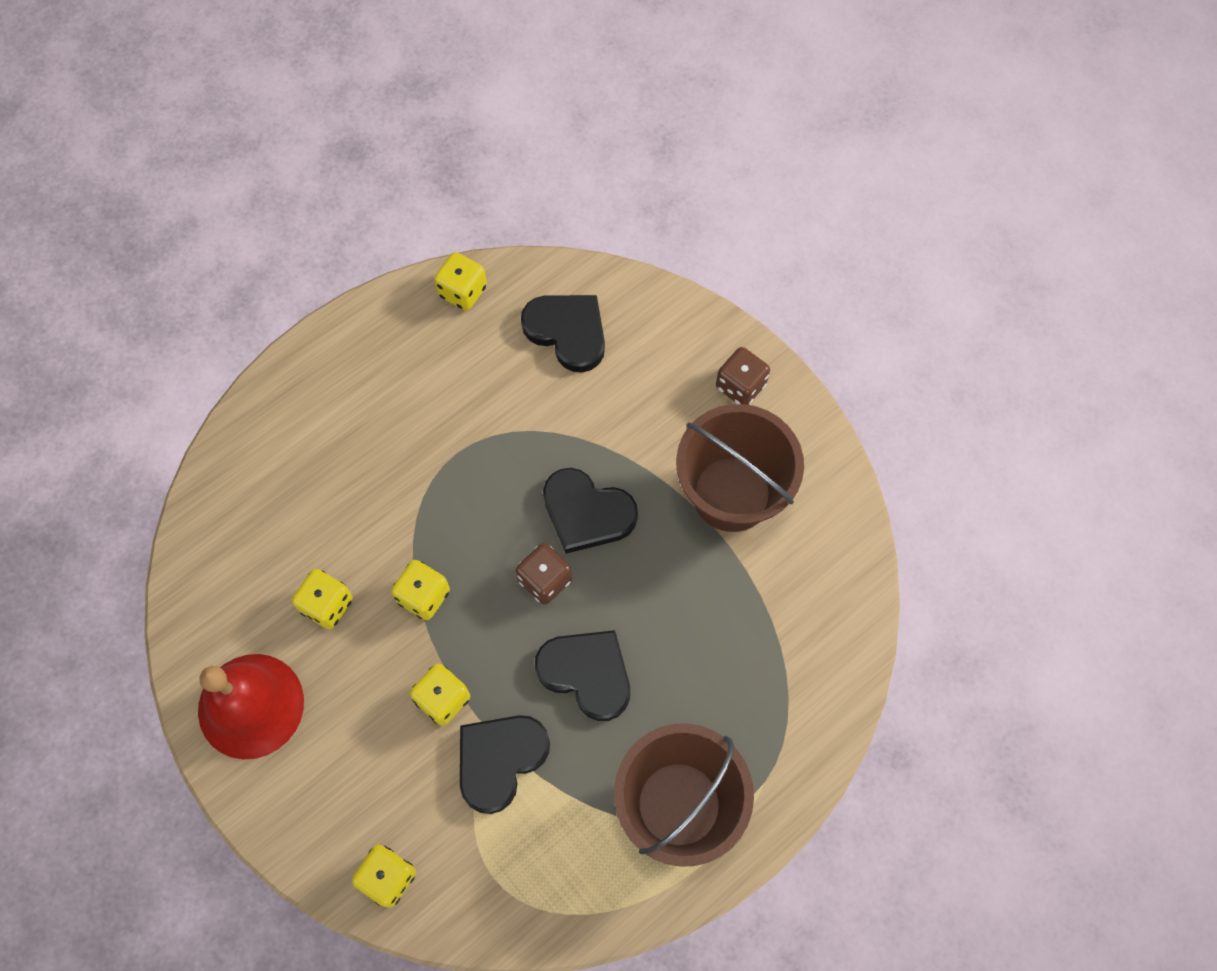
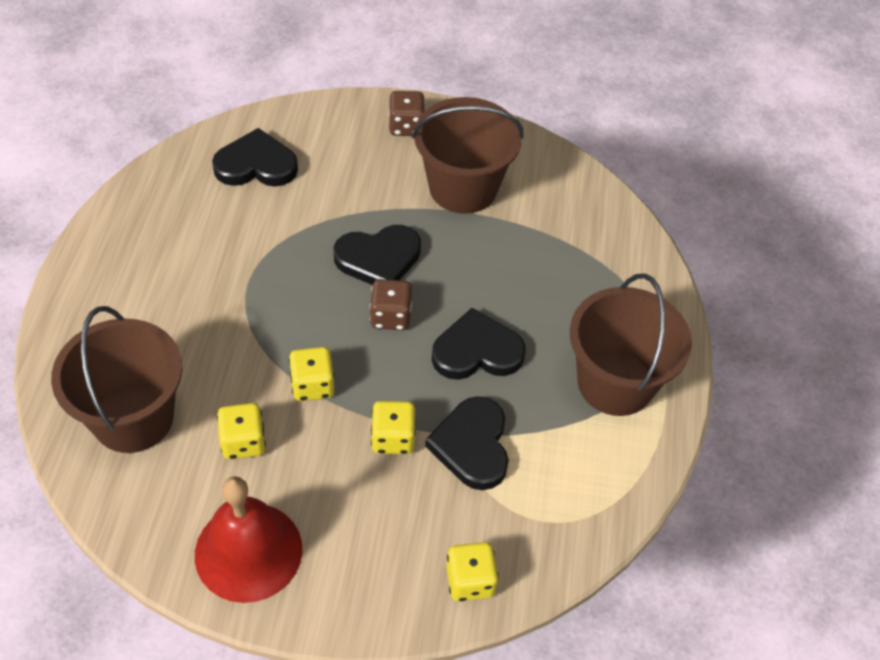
camera: 45 degrees left, 15 degrees down
(266, 514) = (133, 418): none -> brown bucket
(462, 291) = (152, 185): yellow dice -> none

